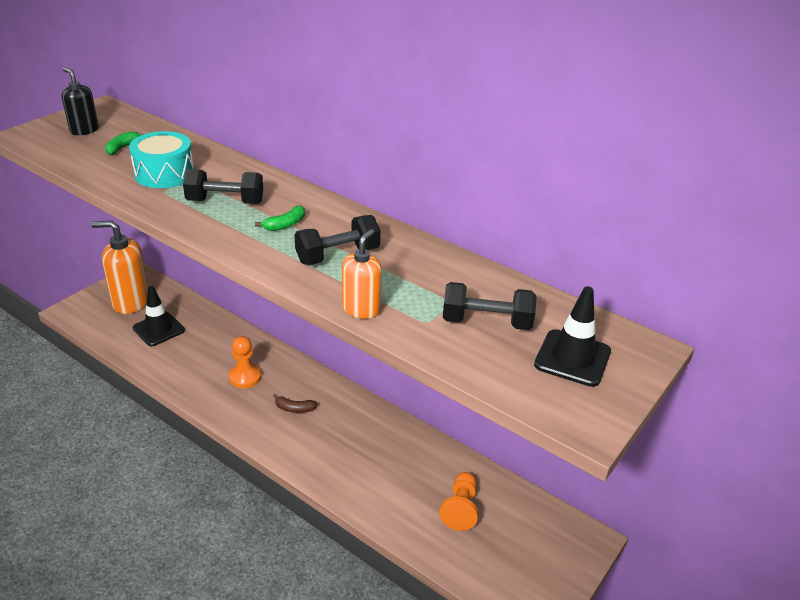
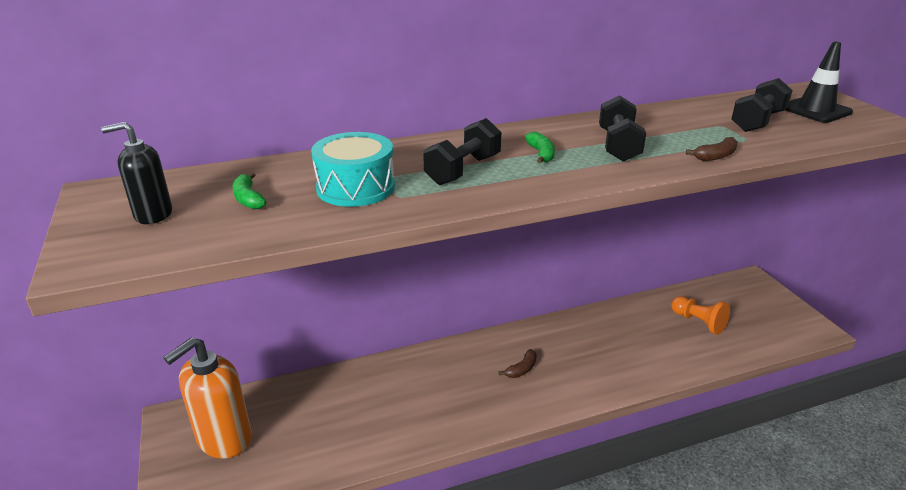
camera: 55 degrees left, 5 degrees down
(158, 329) = (304, 429): black traffic cone -> none
(245, 377) = (449, 387): orange pawn -> none
(361, 309) = (716, 156): orange soap dispenser -> brown banana

